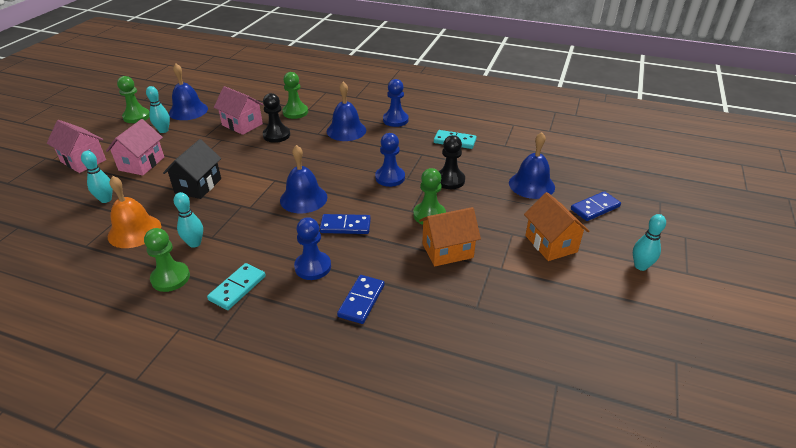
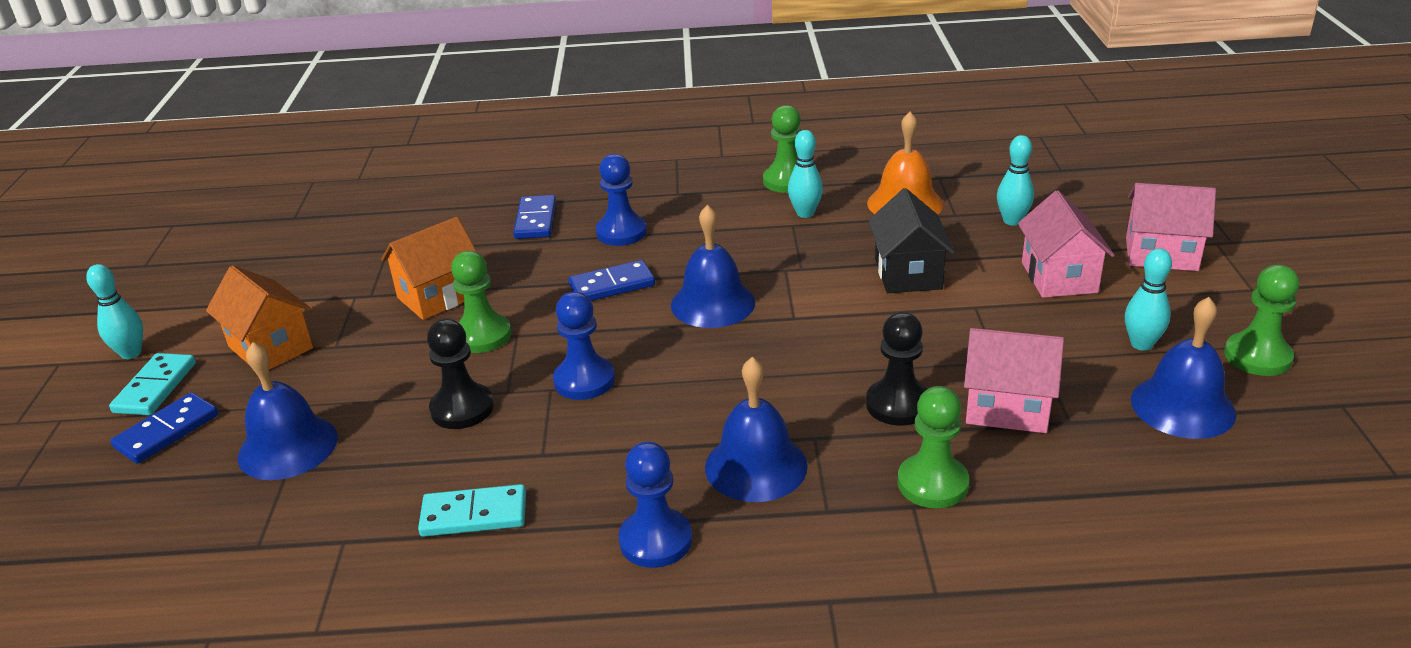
camera: 160 degrees right, 5 degrees down
(237, 288) = (696, 193): turquoise domino -> turquoise domino (155, 388)

